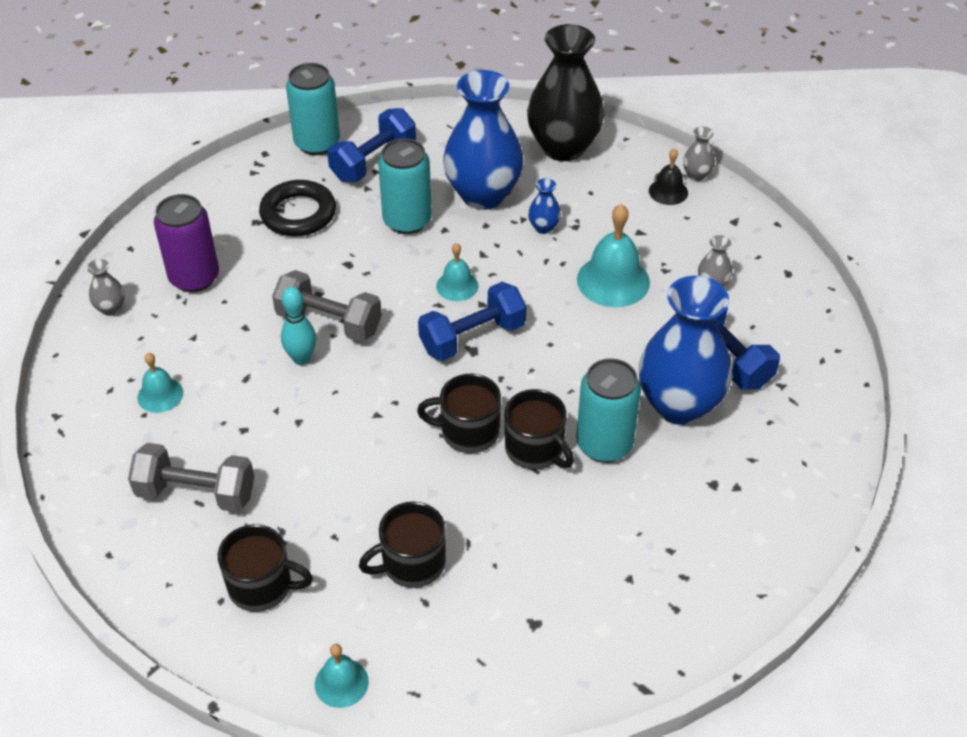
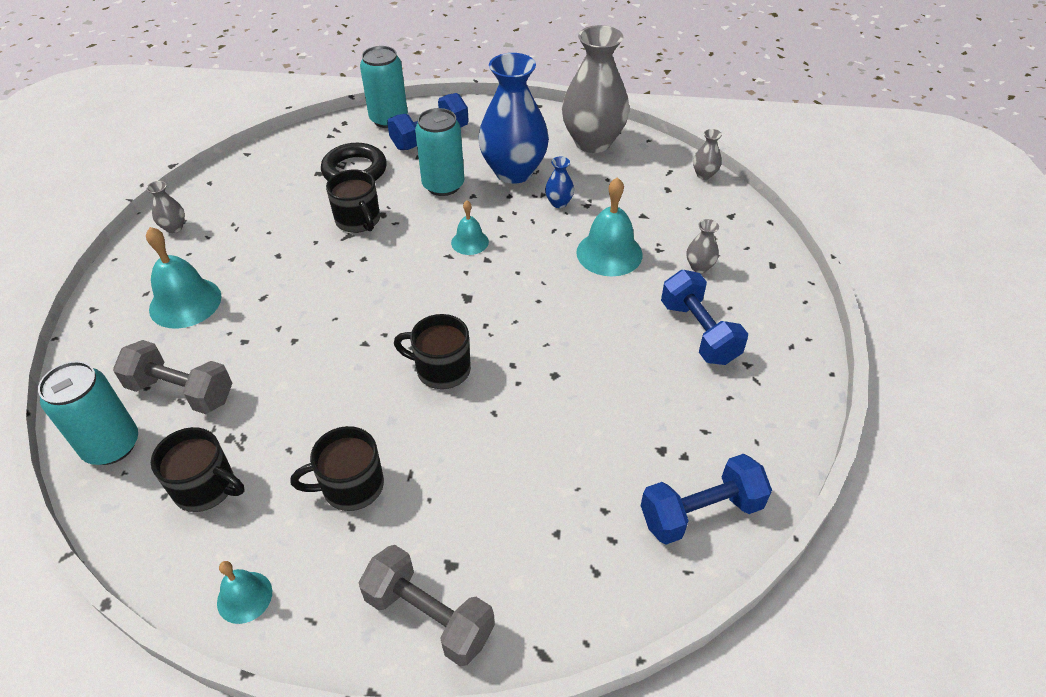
camera: 10 degrees right, 0 degrees up
(160, 395) = (185, 302): turquoise bell -> turquoise bell, size x1.73
(194, 277) = (251, 211): purple can -> none
(301, 359) = (316, 287): turquoise bowling pin -> none
(329, 322) = (350, 259): grey dumbbell -> grey dumbbell (429, 616)
(472, 337) = (470, 287): blue dumbbell -> blue dumbbell (700, 512)
(535, 449) = (499, 393): black mug -> black mug (358, 220)
(563, 147) = (593, 142): black vase -> grey vase
(604, 444) = (565, 397): turquoise can -> turquoise can (111, 445)
(668, 191) = (676, 185): black bell -> none
(679, 405) = (645, 370): blue vase -> none

